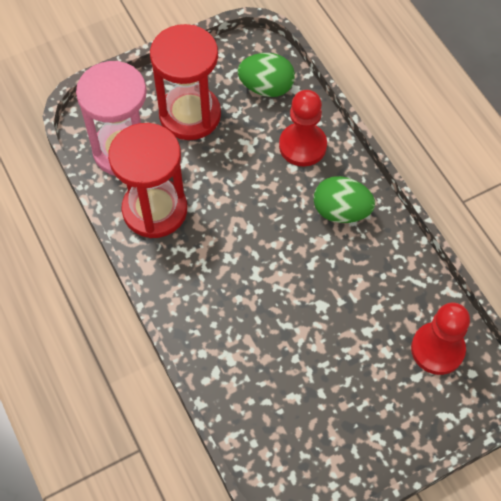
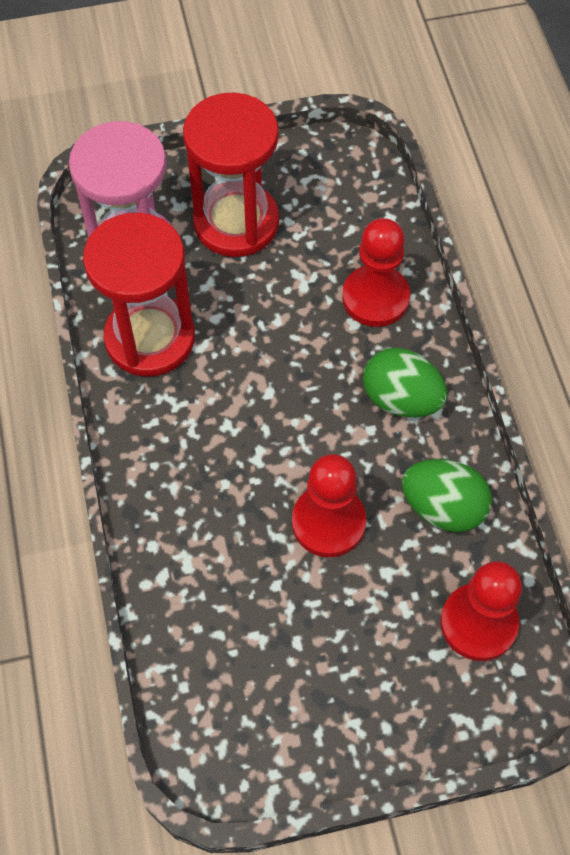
camera: 15 degrees right, 0 degrees up
(266, 87) = (350, 208): green egg -> green egg (443, 508)
(317, 307) = (328, 522): none -> red pawn

